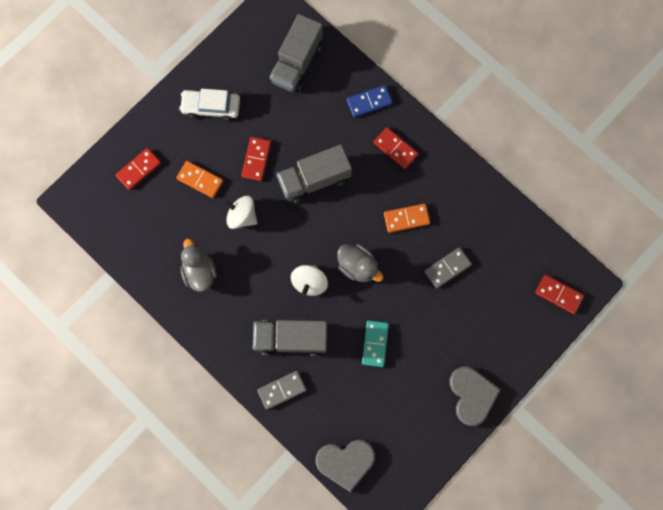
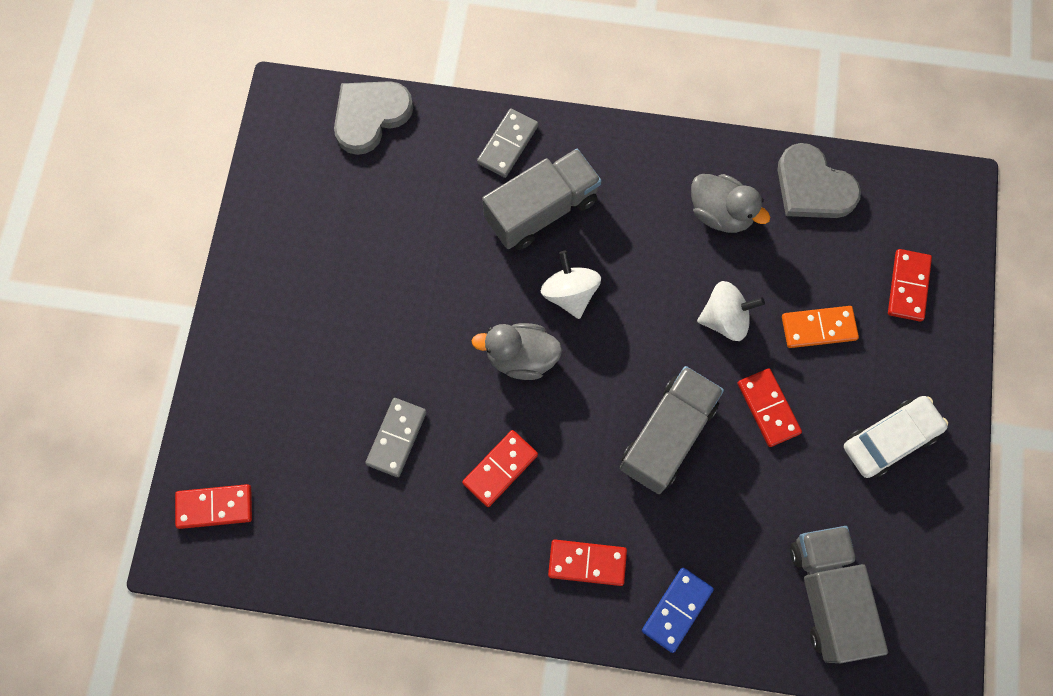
camera: 145 degrees right, 5 degrees down
(375, 344) = (428, 274): turquoise domino -> none
(406, 218) = (500, 469): orange domino -> red domino
(472, 395) = (258, 294): grey heart -> grey heart (813, 187)

